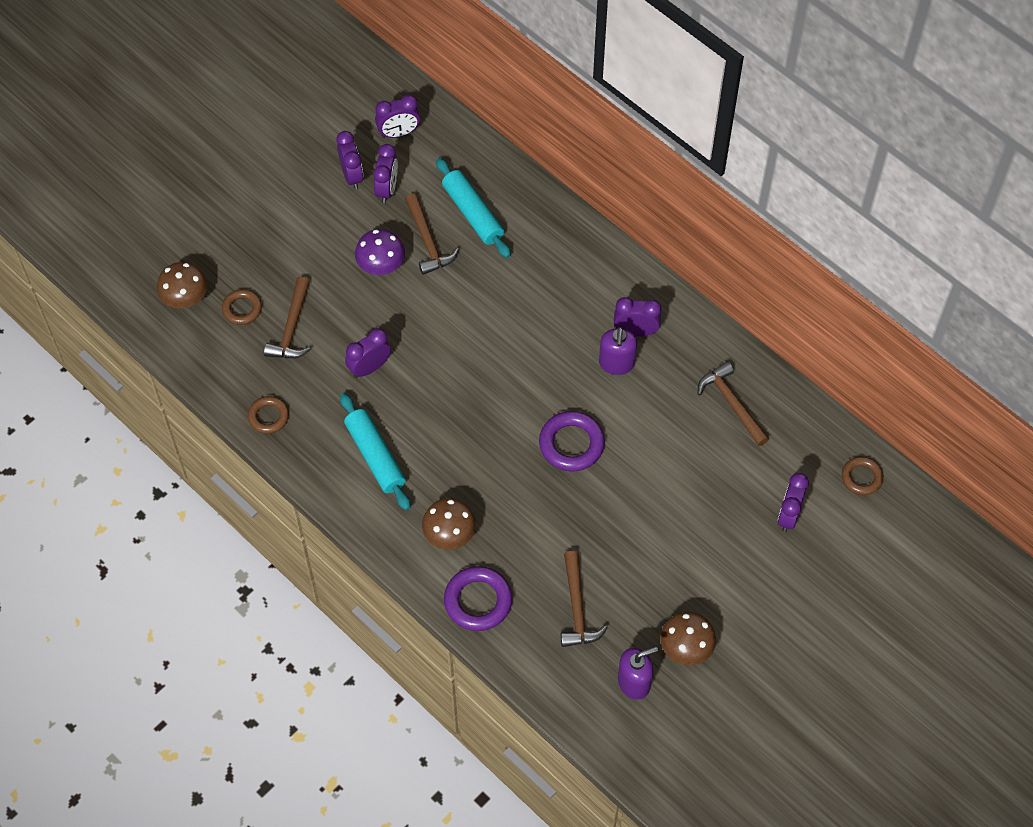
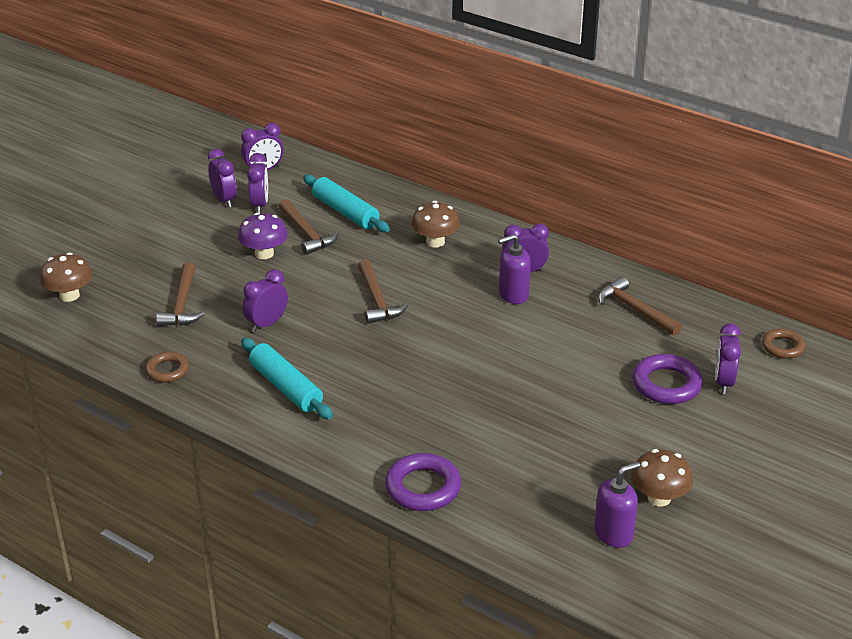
camera: 10 degrees left, 25 degrees down
(242, 309) = (129, 297): brown ring -> none
(449, 534) = (378, 438): brown mushroom -> brown mushroom (435, 242)
(571, 444) = (486, 355): purple ring -> purple ring (666, 384)
(577, 608) = (532, 480): brown hammer -> brown hammer (377, 300)
(616, 363) = (513, 294): purple soap dispenser -> purple soap dispenser turned 75 degrees clockwise

